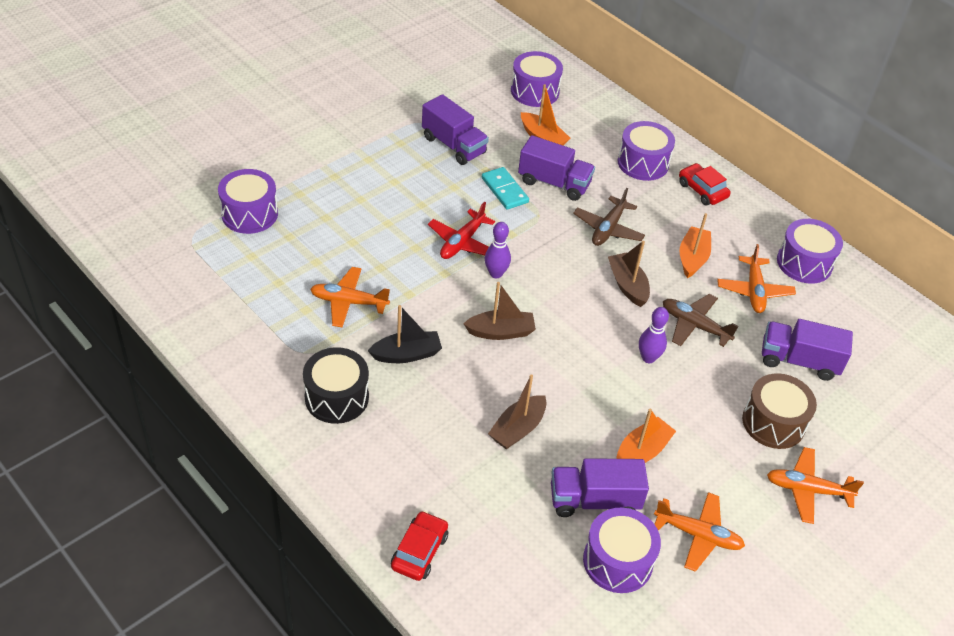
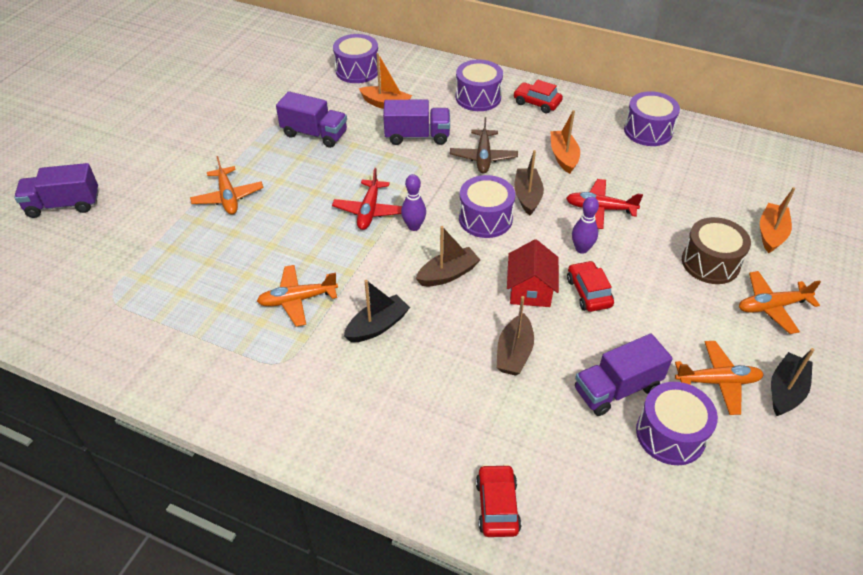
camera: 20 degrees left, 0 degrees up
(249, 214) = (159, 255): purple drum -> purple drum (485, 219)
(336, 397) = (335, 392): black drum -> none
(504, 190) = (379, 156): turquoise domino -> none
(571, 377) = (530, 290): none -> red house
(627, 285) = (527, 196): brown boat -> brown boat turned 45 degrees clockwise
(627, 402) = (588, 292): none -> red car
(642, 452) = (627, 329): orange boat -> orange boat (771, 233)
(694, 325) = (600, 209): brown plane -> red plane
(754, 291) = (626, 165): orange plane -> orange plane (228, 197)
(761, 571) = (785, 390): none -> black boat
(799, 361) = (695, 207): purple truck -> purple truck (63, 205)

